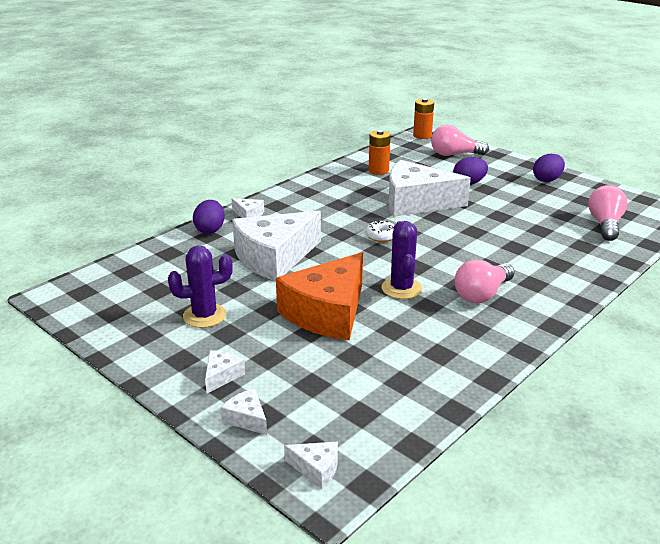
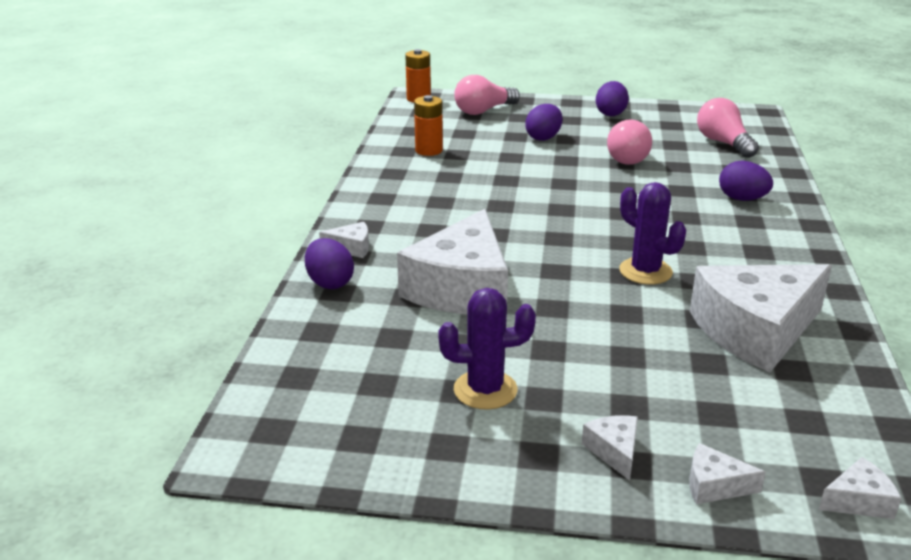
camera: 35 degrees left, 0 degrees up
(204, 316) = (485, 390): purple cactus -> purple cactus turned 45 degrees clockwise
(327, 312) = (613, 328): orange cheese -> none
(381, 236) = (541, 222): white donut -> none
(416, 202) = (522, 174): white cheese -> white cheese (755, 331)
(482, 294) = (725, 248): pink light bulb -> pink light bulb (627, 157)
(552, 267) = (742, 199): none -> purple egg

